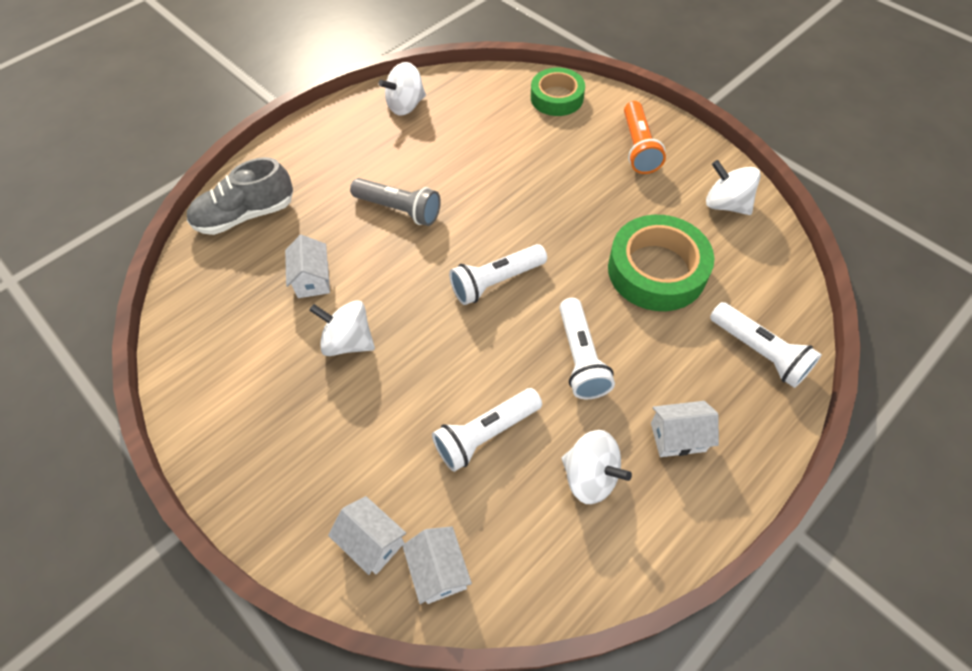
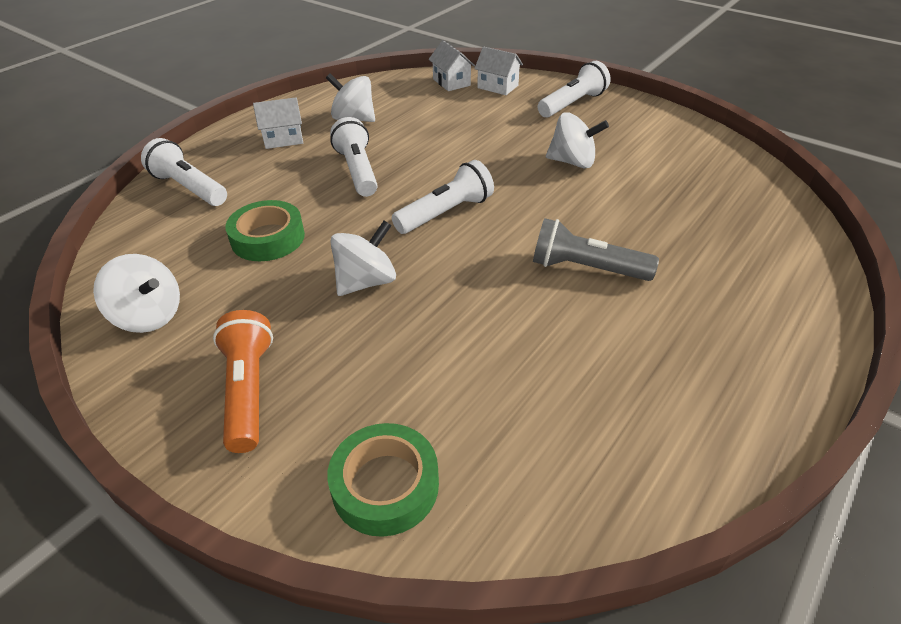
camera: 170 degrees right, 15 degrees down
(246, 215) = (771, 244): grey shoe -> none
(313, 279) = (639, 198): white house -> none
(406, 105) = (669, 433): white spinning top -> white spinning top (366, 282)
(486, 434) = (434, 128): white flashlight -> white flashlight (572, 104)
(656, 270) = (268, 238): green tape -> green tape, size x0.66

